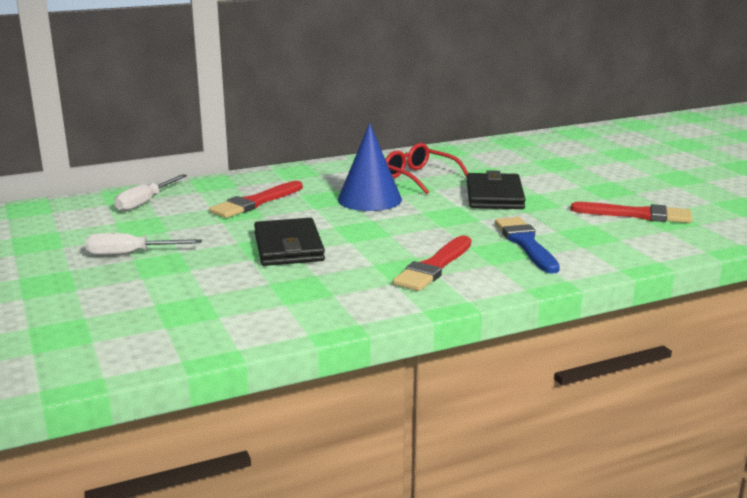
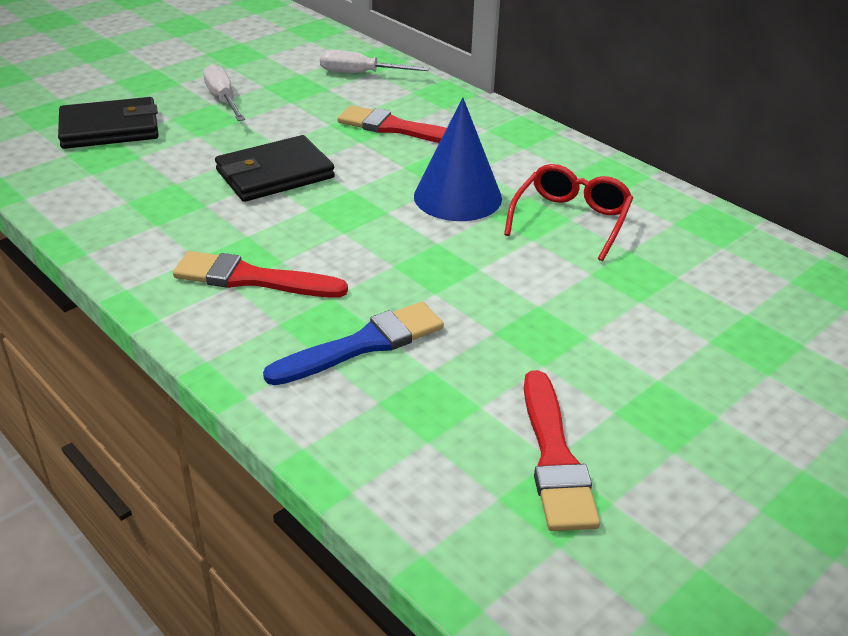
camera: 70 degrees right, 15 degrees up
(494, 196) = (541, 295): black wallet -> black wallet (110, 129)

